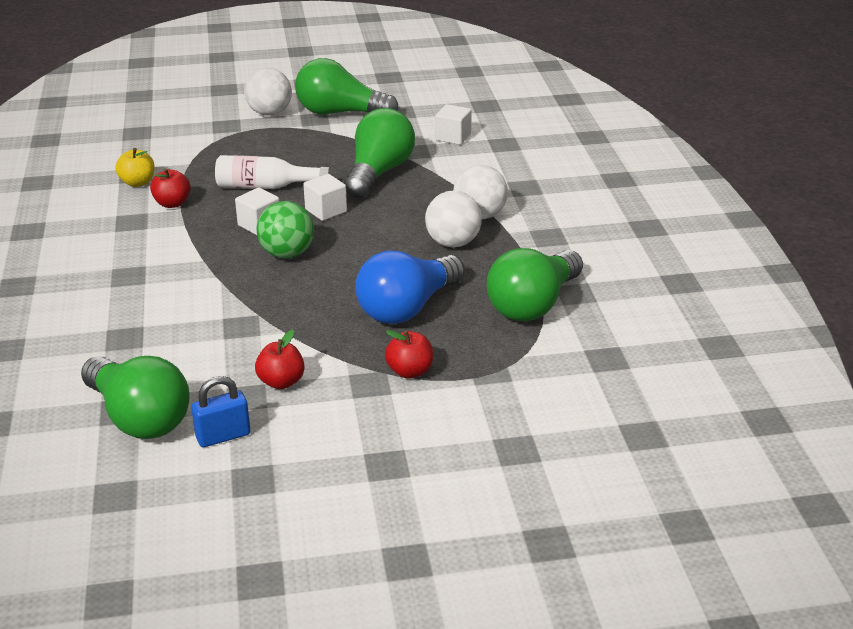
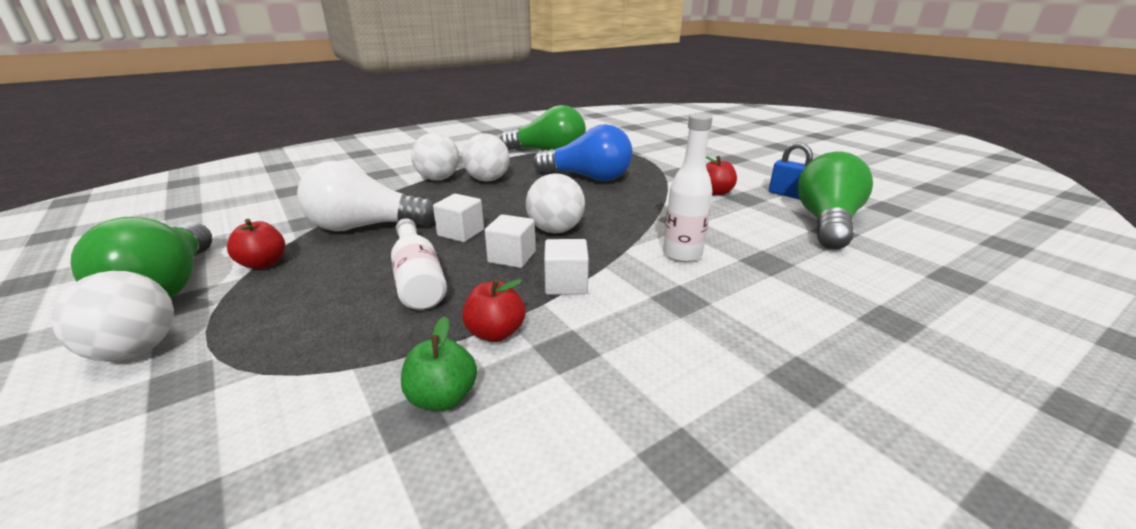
camera: 115 degrees left, 5 degrees down
(137, 183) = (442, 397): yellow apple -> green apple
(180, 301) = (682, 254): none -> white bottle
(287, 254) = (555, 230): green ball -> white ball
(379, 173) = (365, 227): green light bulb -> white light bulb
(410, 371) = (652, 166): red apple -> red apple (263, 263)
(453, 137) = (271, 211): white cube -> white cube (566, 284)

